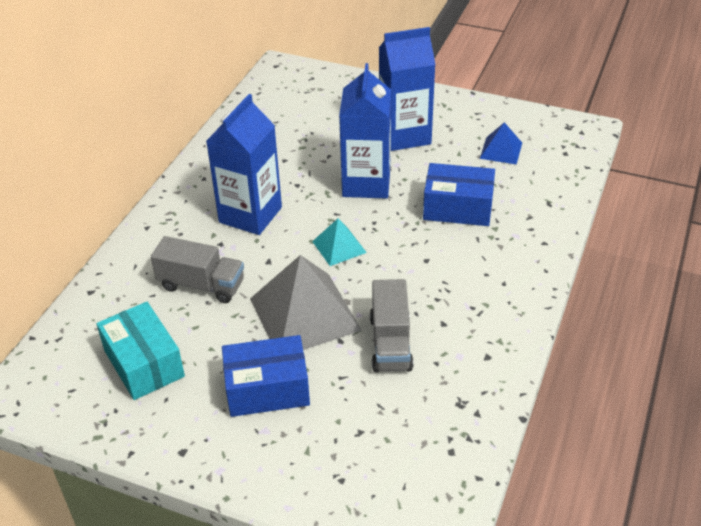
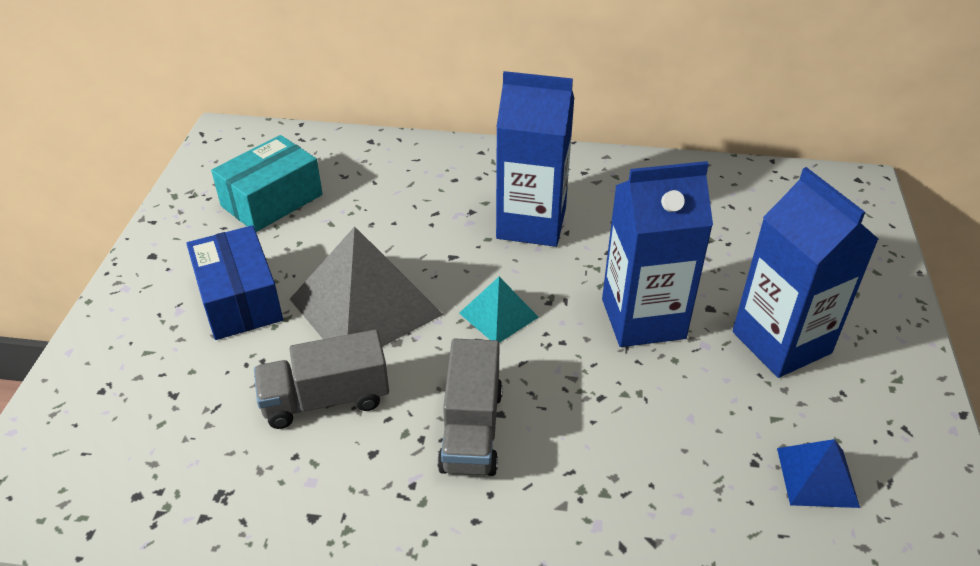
camera: 75 degrees right, 0 degrees up
(201, 285) = (397, 212): grey truck -> grey truck (471, 429)
(458, 208) = (633, 435): blue box -> none

